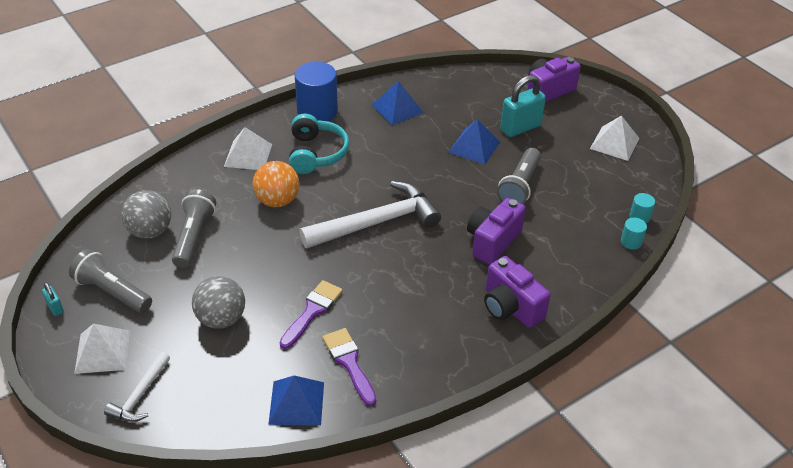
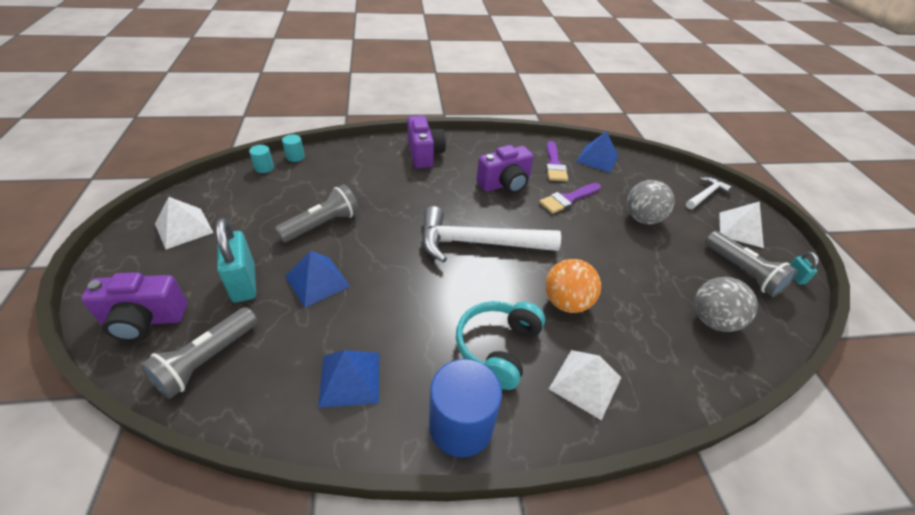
camera: 155 degrees left, 0 degrees up
(193, 236) = (664, 296): grey flashlight -> grey flashlight (207, 360)
(492, 241) = (394, 193): purple camera -> purple camera (504, 184)
(520, 128) = (244, 283): turquoise padlock -> turquoise padlock turned 75 degrees clockwise

